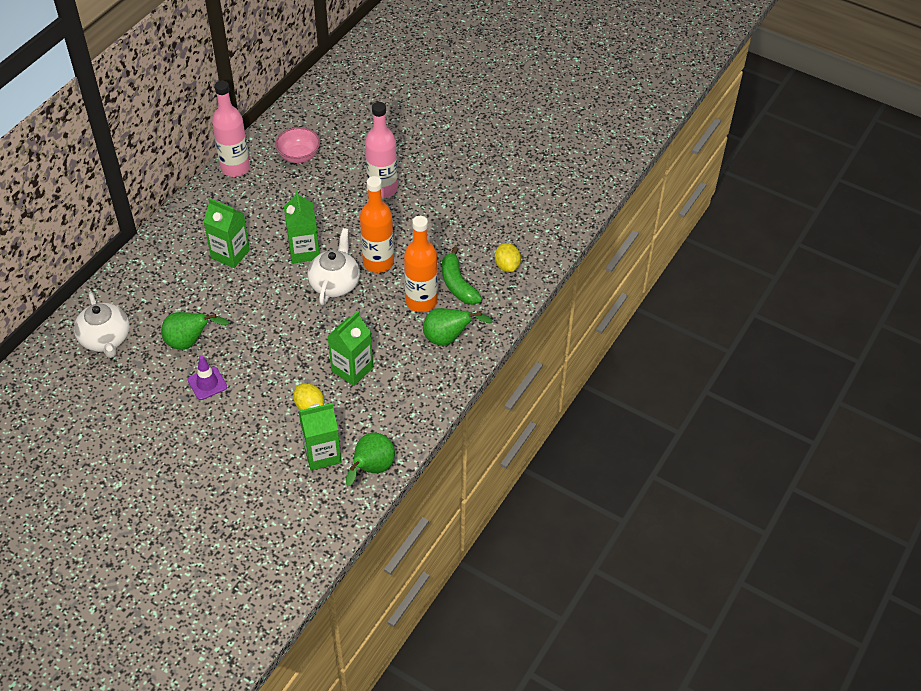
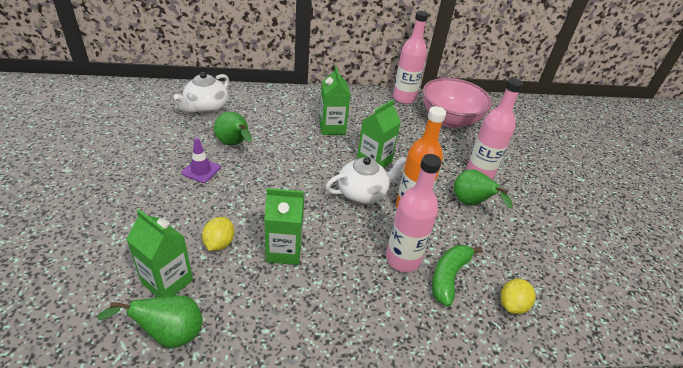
camera: 50 degrees right, 10 degrees down
(299, 156) = (449, 120): pink bowl -> pink bowl, size x1.78
(421, 301) = (402, 259): orange bottle -> pink bottle
(448, 338) = (382, 306): green pear -> green pear (471, 203)

